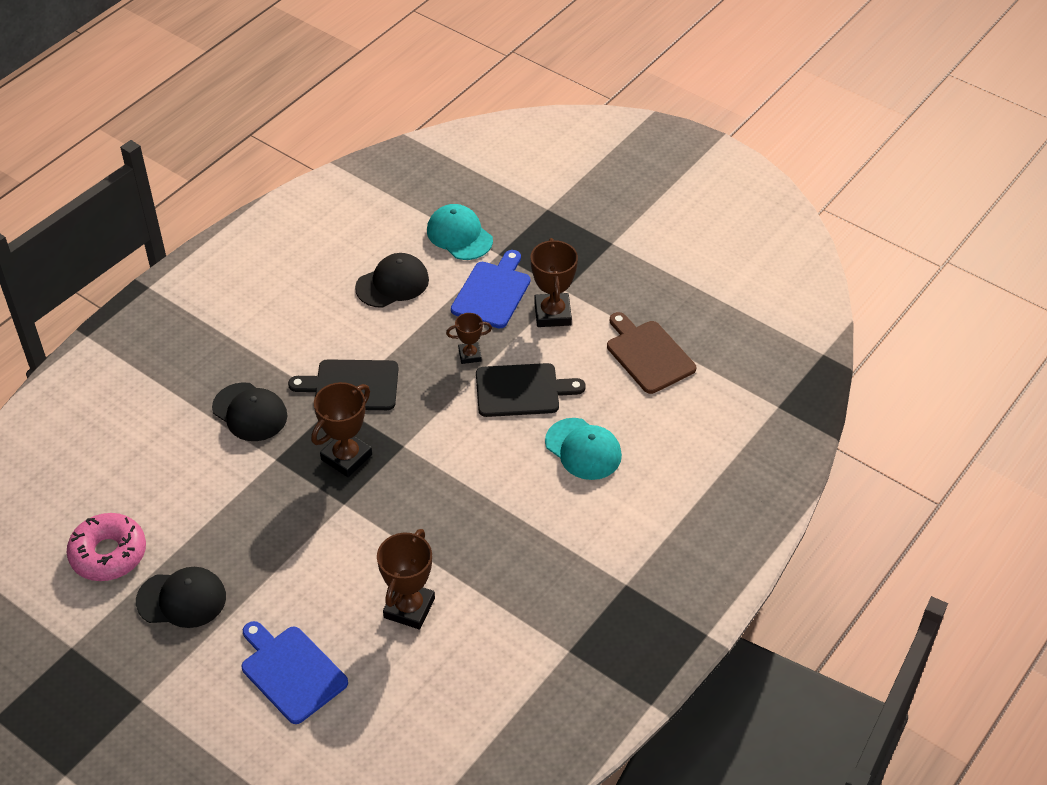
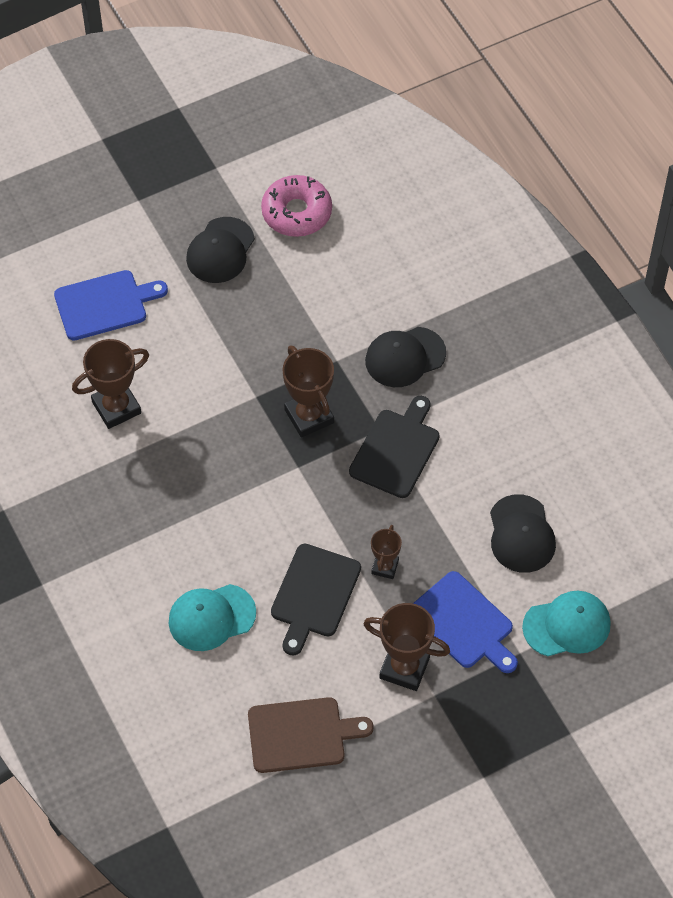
camera: 115 degrees right, 10 degrees up
(409, 608) = (116, 407): brown trophy -> brown trophy turned 75 degrees counterclockwise

